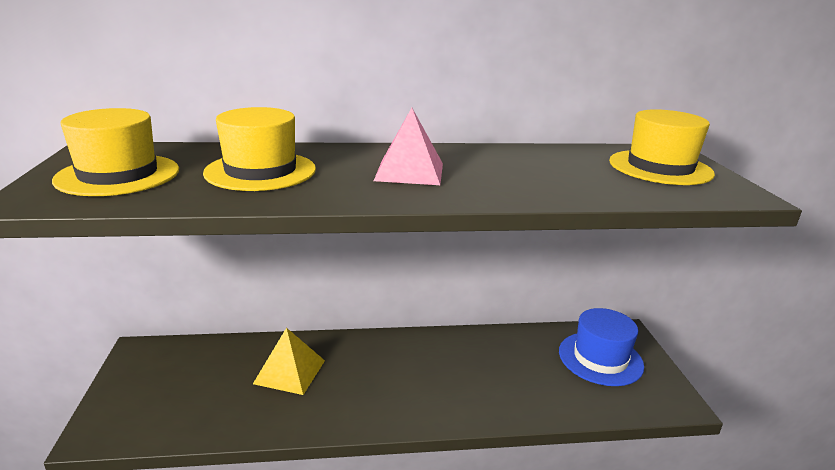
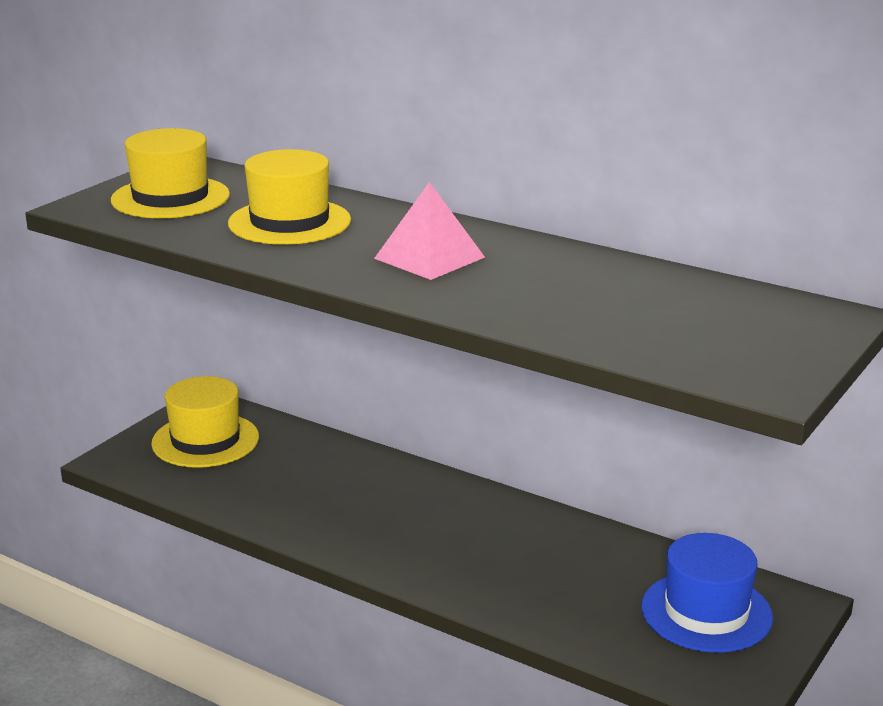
camera: 40 degrees right, 0 degrees up
(290, 372) = (321, 477): yellow pyramid -> none
(660, 167) = (751, 330): yellow hat -> yellow hat (205, 440)

